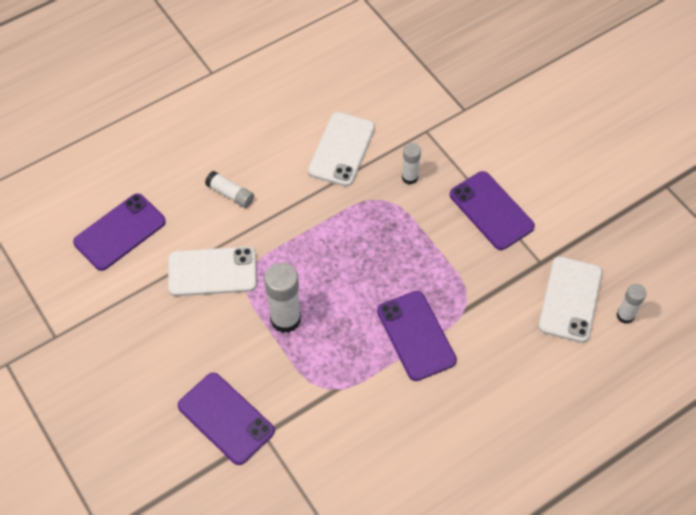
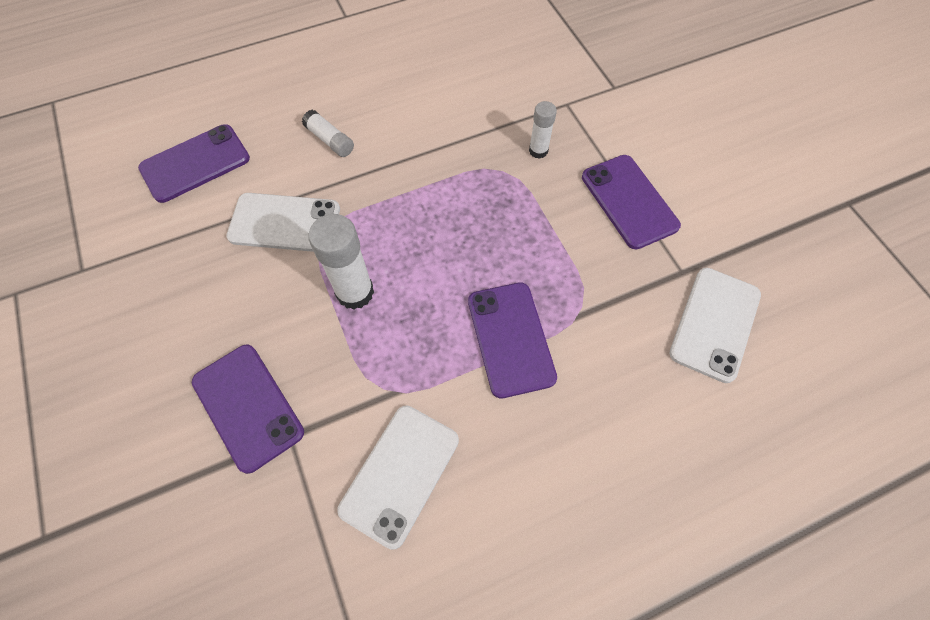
camera: 10 degrees right, 5 degrees up
(341, 149) = (466, 110): white phone -> white phone (400, 474)
(625, 315) = (785, 356): white glue stick -> none

